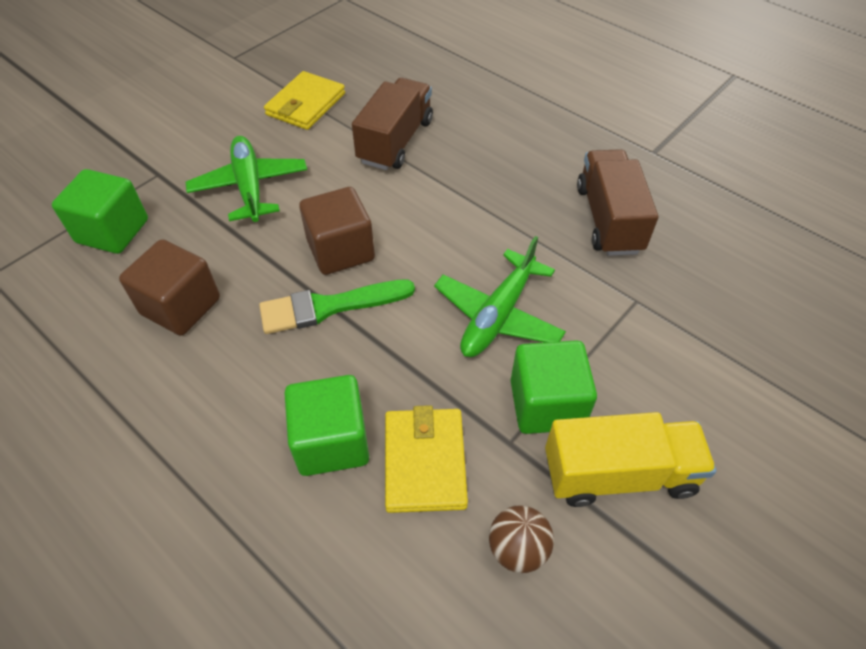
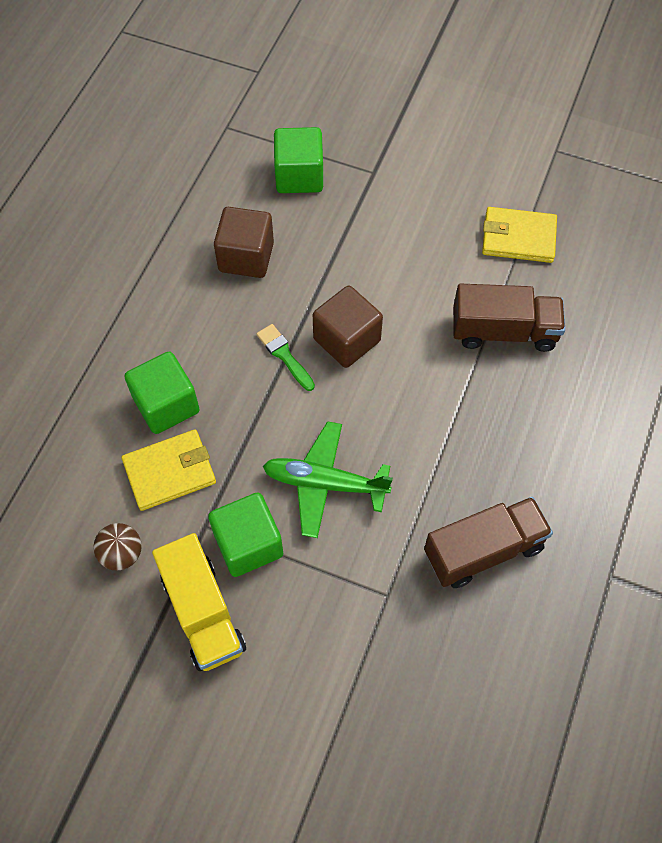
camera: 70 degrees right, 10 degrees up
(249, 186) = (389, 243): green plane -> none
(329, 307) = (284, 355): green brush -> green brush, size x0.64

